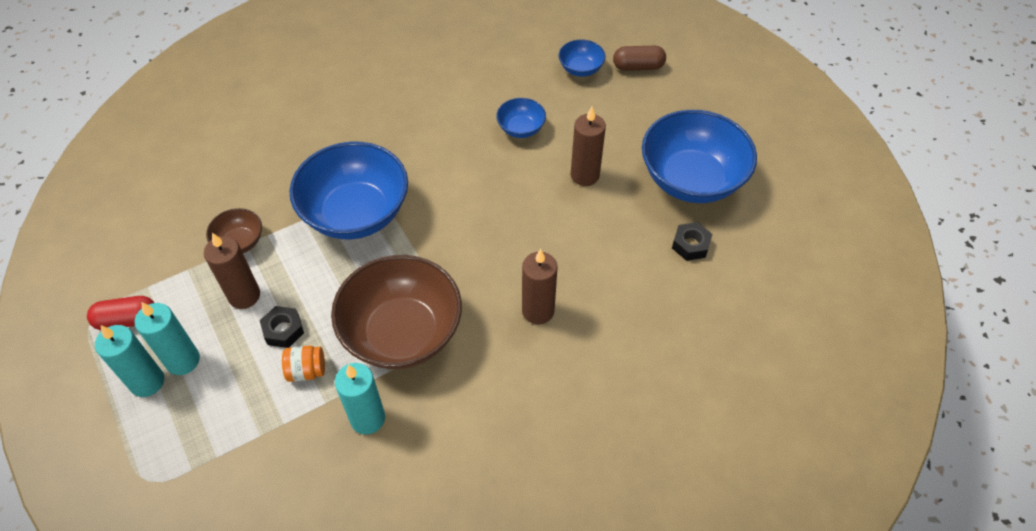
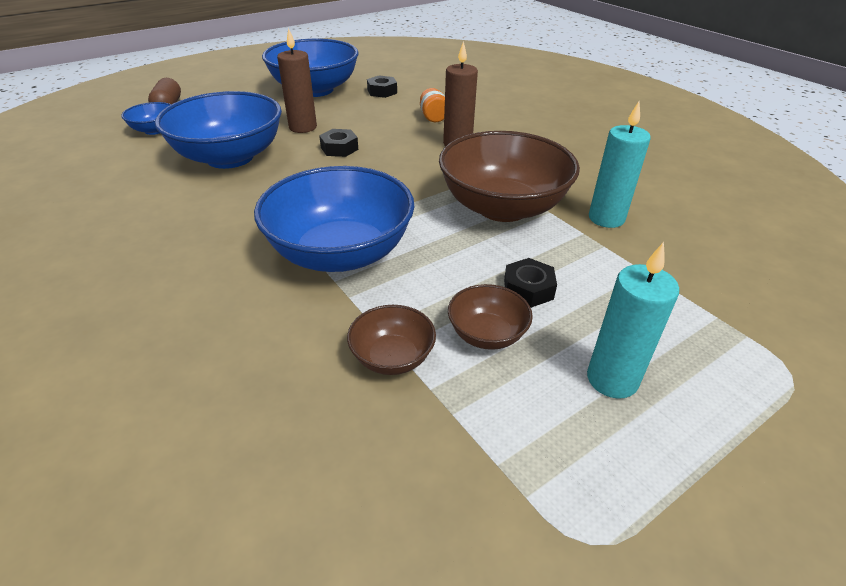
camera: 95 degrees left, 15 degrees down
(127, 320) = (573, 476): red capsule -> none
(147, 382) = (665, 414): turquoise candle -> none
(244, 295) = (487, 334): brown candle -> brown bowl
(306, 371) = (573, 263): orange jar -> orange jar (433, 117)
(521, 128) = (230, 157): blue bowl -> blue bowl, size x2.15
(533, 207) = (339, 148): none -> black nut

